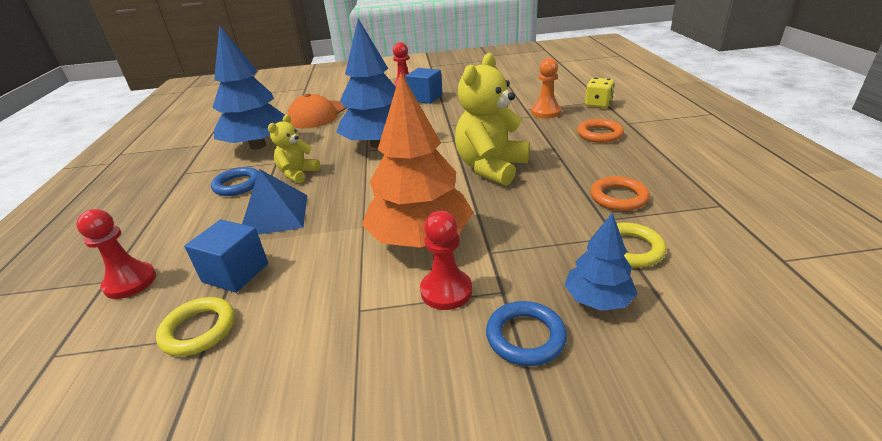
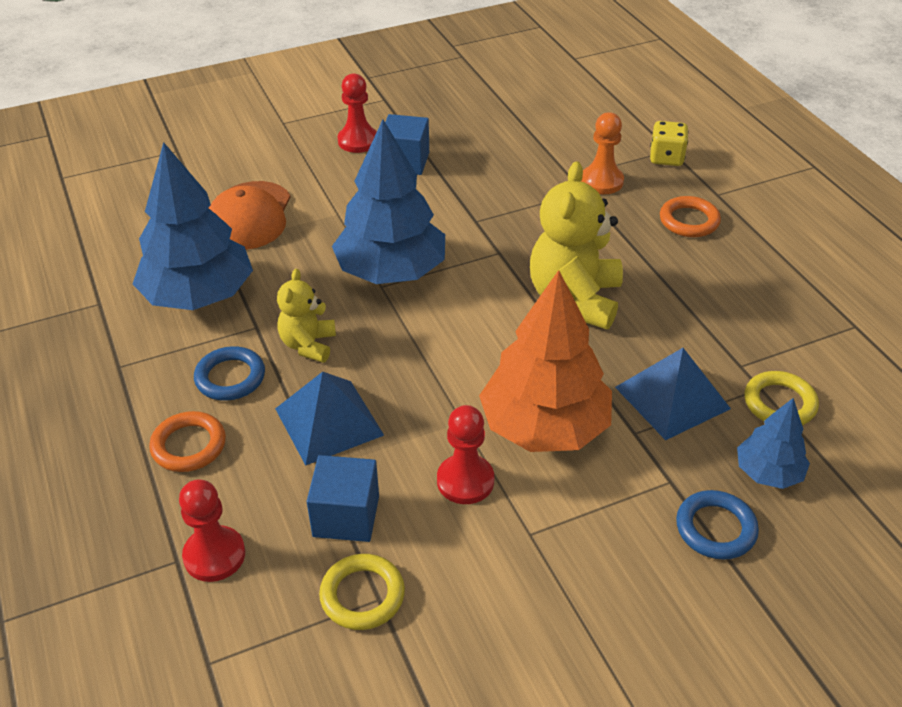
camera: 20 degrees left, 10 degrees up
(446, 291) = (612, 492): red pawn -> red pawn (465, 481)
(534, 233) = (672, 397): none -> blue pyramid
(618, 197) = (746, 329): orange ring -> orange ring (189, 445)

